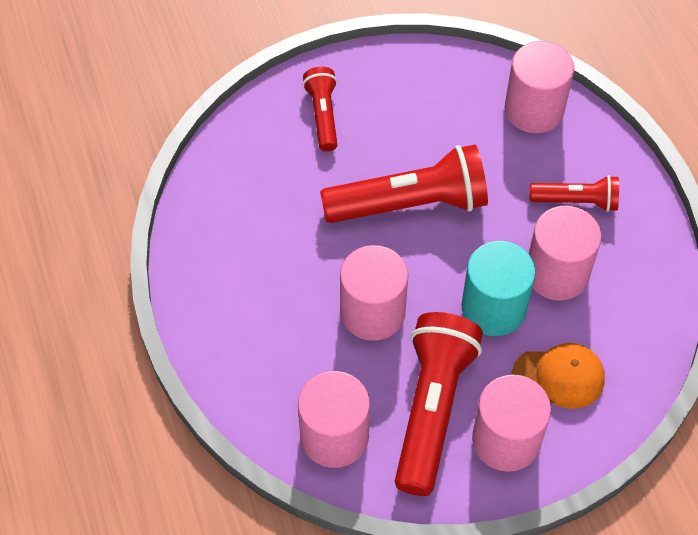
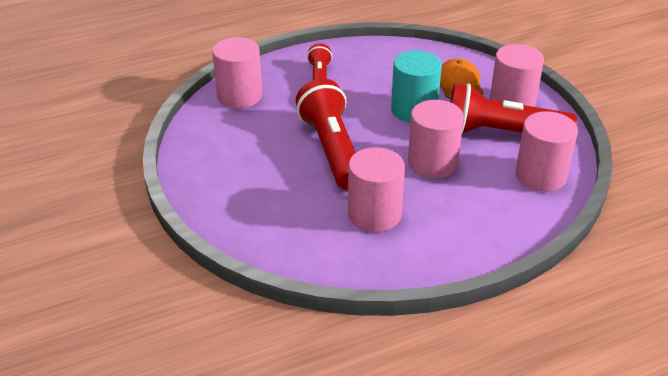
camera: 95 degrees left, 20 degrees down
(323, 115) = (246, 200): red flashlight -> none
(557, 273) = (379, 85): pink cylinder -> pink cylinder (374, 214)

